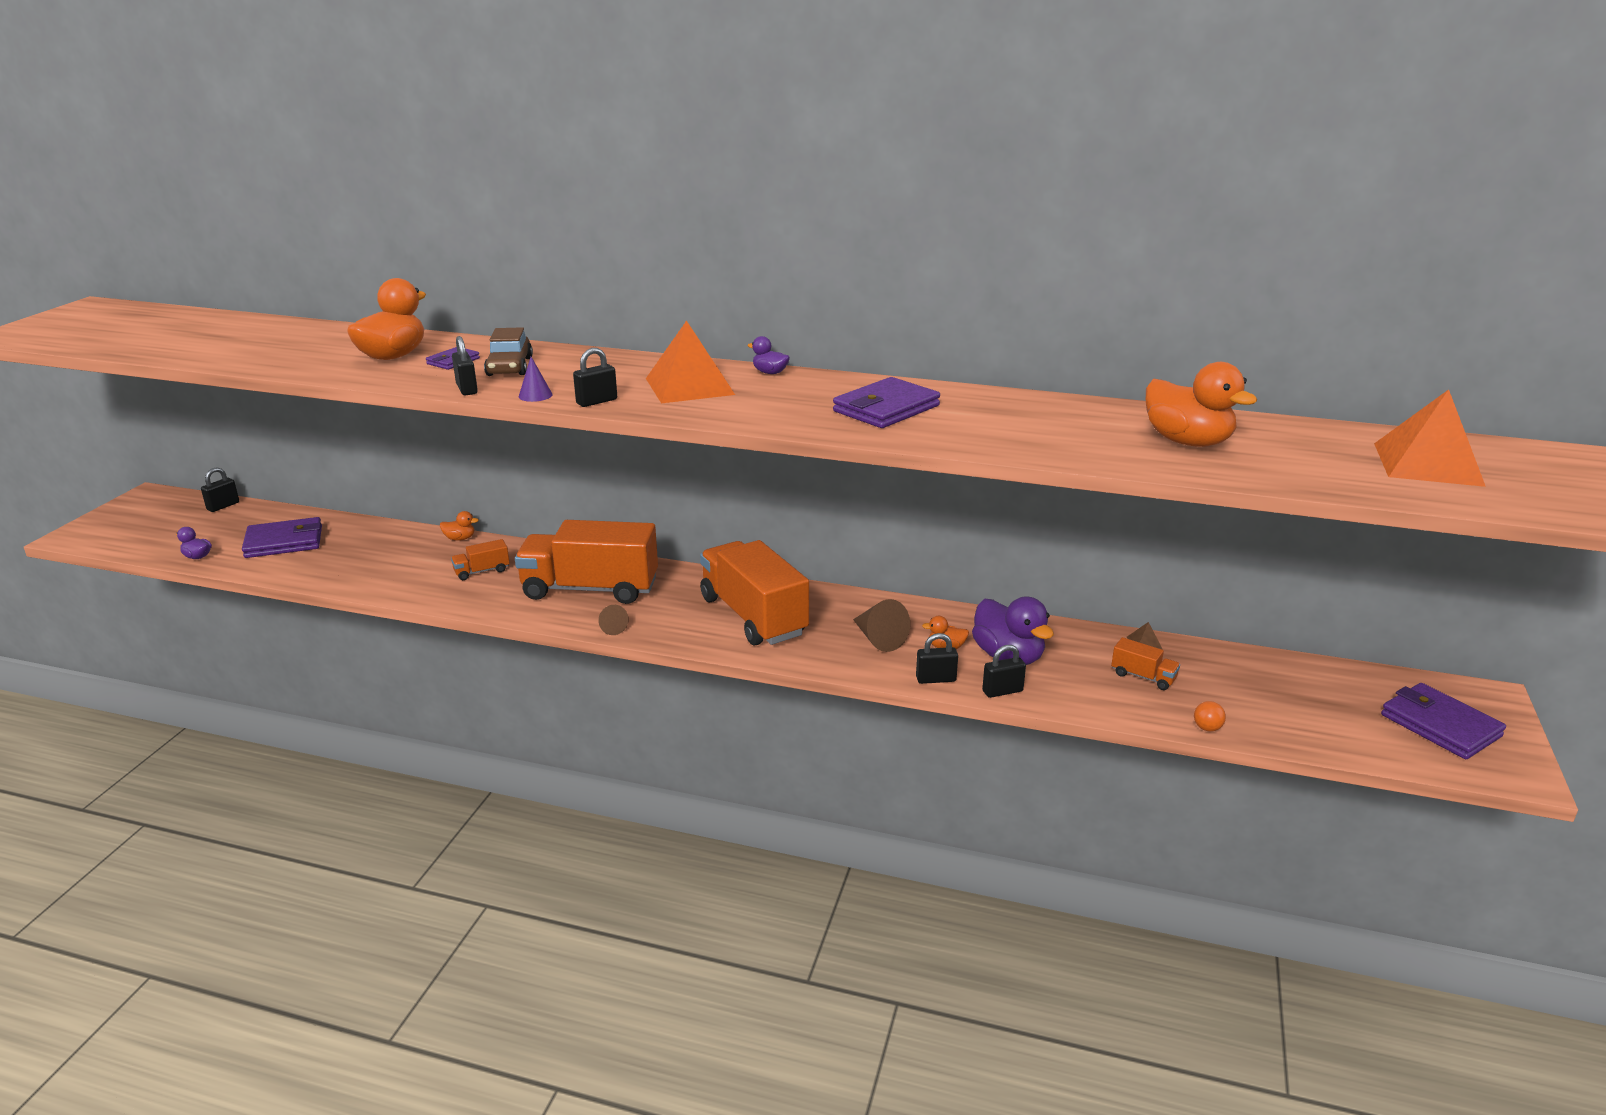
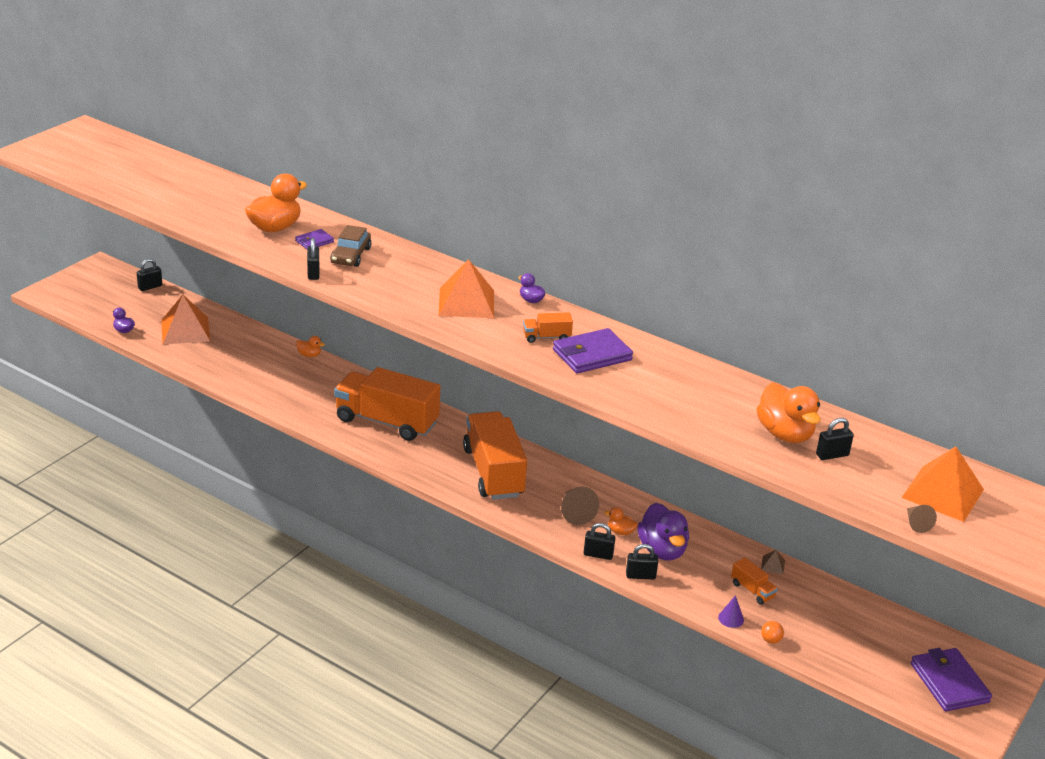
camera: 15 degrees right, 5 degrees up
(284, 542) = (185, 330): purple wallet -> orange pyramid
(482, 571) = (315, 388): orange truck -> orange truck (546, 337)
(535, 395) = (356, 289): purple cone -> purple cone (731, 618)
(596, 401) = (395, 305): black padlock -> black padlock (832, 455)
(611, 627) = (389, 458): brown cone -> brown cone (916, 524)

